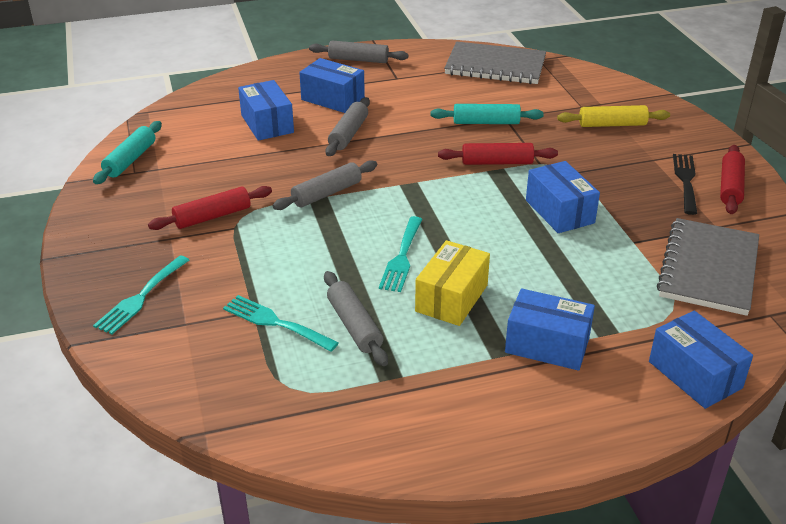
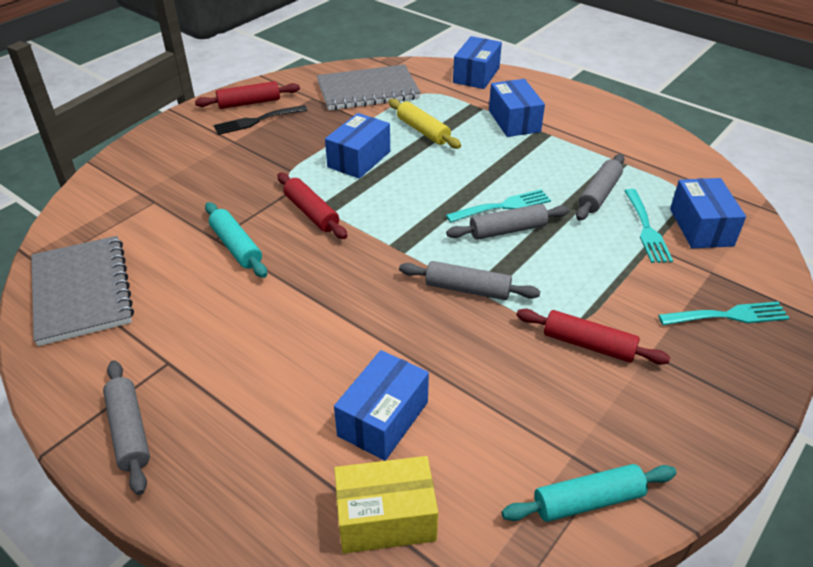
camera: 125 degrees left, 5 degrees up
(333, 99) = (270, 393): blue box -> blue box (701, 227)
(348, 134) = (344, 332): grey rolling pin -> grey rolling pin (507, 230)
(451, 298) = (518, 168): yellow box -> yellow box (386, 518)
(612, 124) = (182, 175): yellow rolling pin -> yellow rolling pin (423, 131)

